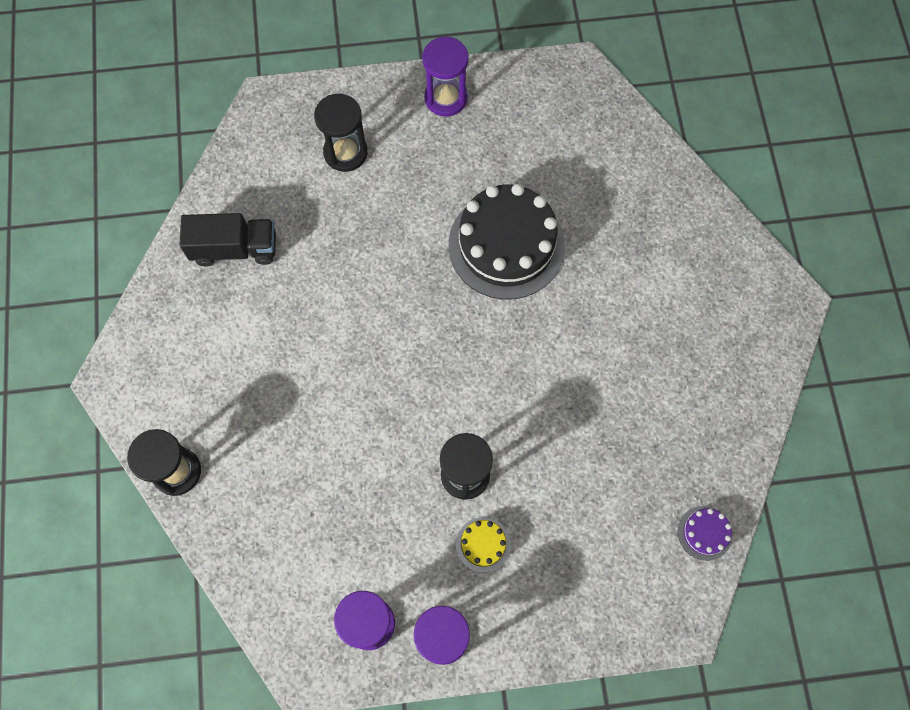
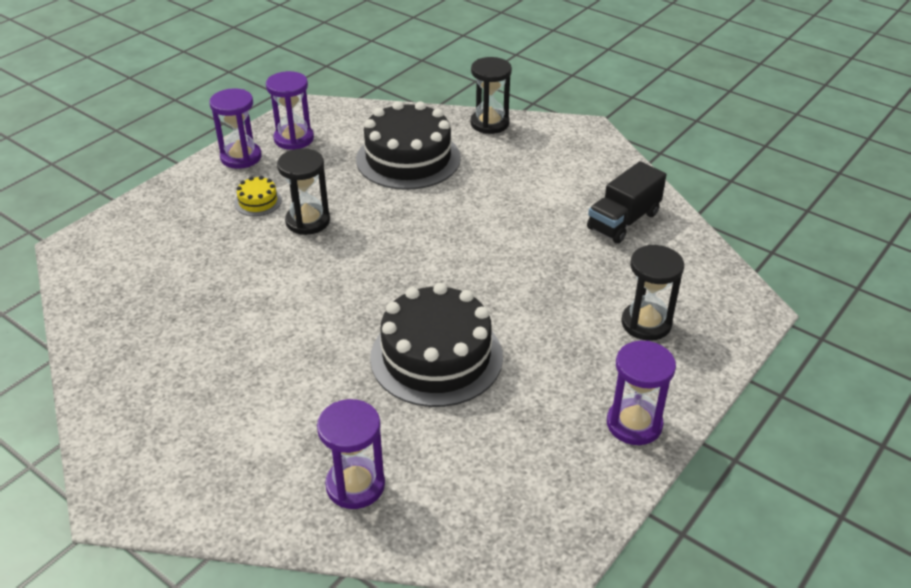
camera: 135 degrees right, 30 degrees down
(302, 486) = (408, 158): none -> black cake
(643, 196) = (355, 485): none -> purple hourglass
(704, 533) = (89, 297): purple cake -> none

